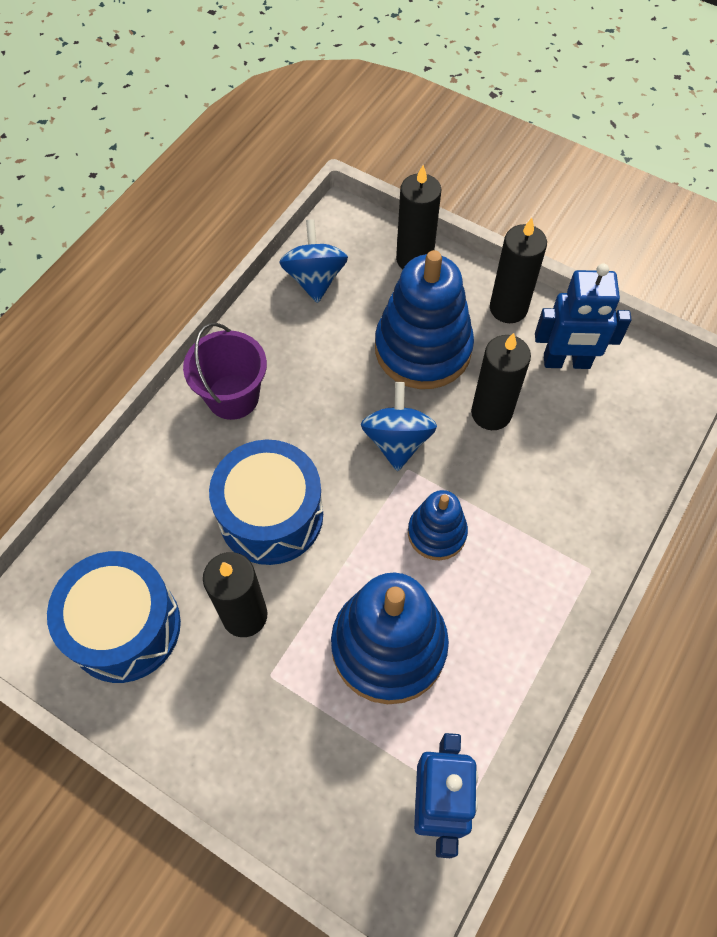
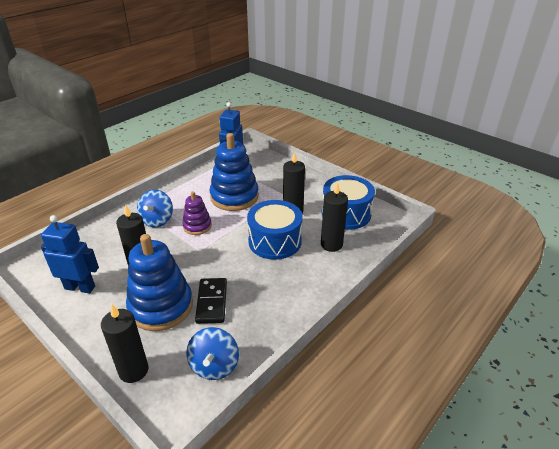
camera: 170 degrees left, 25 degrees down
(233, 397) = (287, 295): purple bucket -> none
(348, 367) = (212, 302): none -> black domino
(397, 441) = (199, 262): blue spinning top -> blue spinning top (157, 220)
(437, 533) = (197, 226): blue stacking toy -> purple stacking toy
(508, 308) = (91, 324): black candle -> black candle (331, 244)

